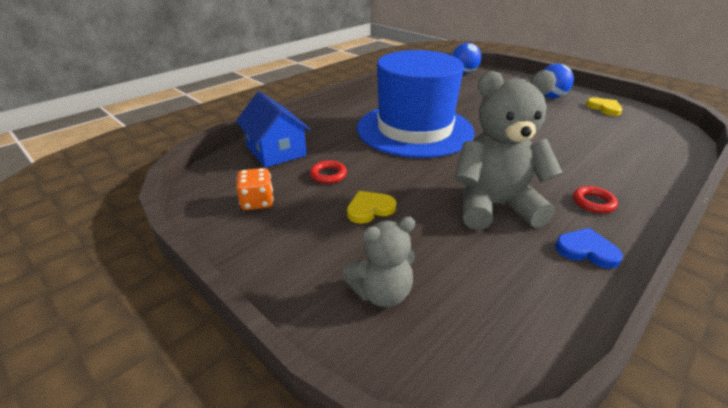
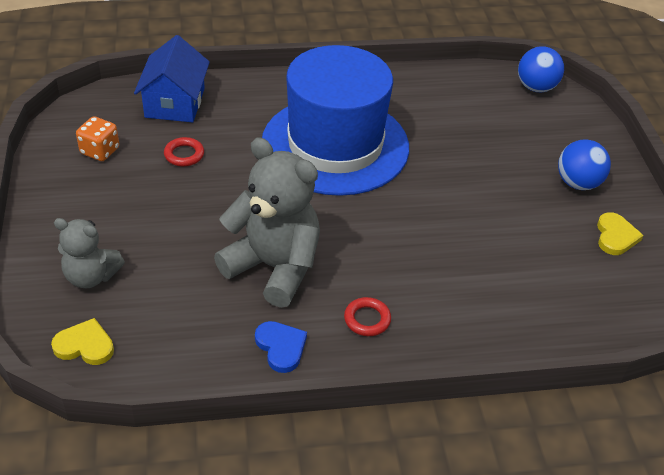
camera: 35 degrees right, 10 degrees up
(370, 209) = (172, 208): yellow heart -> yellow heart (85, 345)

